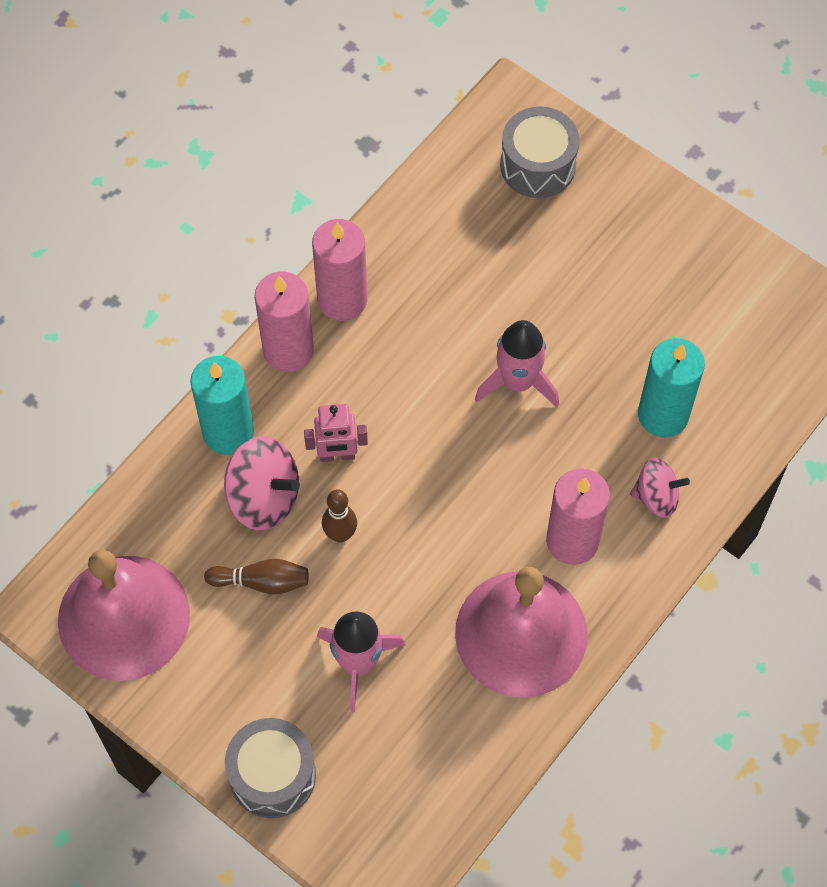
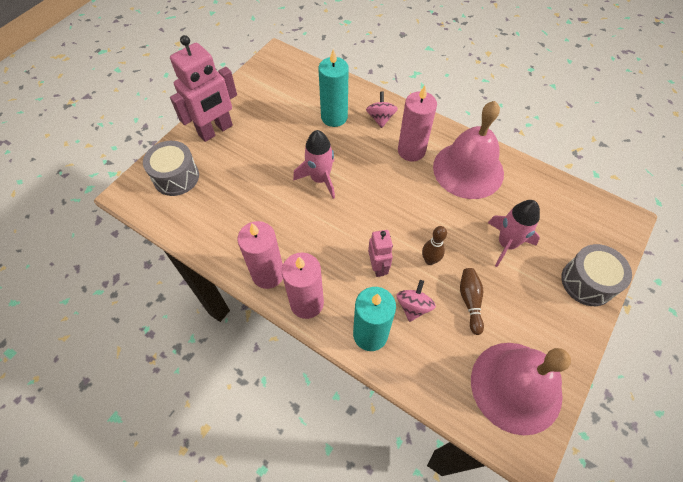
camera: 95 degrees left, 5 degrees down
(264, 497) = (413, 306): pink spinning top -> pink spinning top, size x0.66
(638, 219) = (216, 130): none -> pink robot

